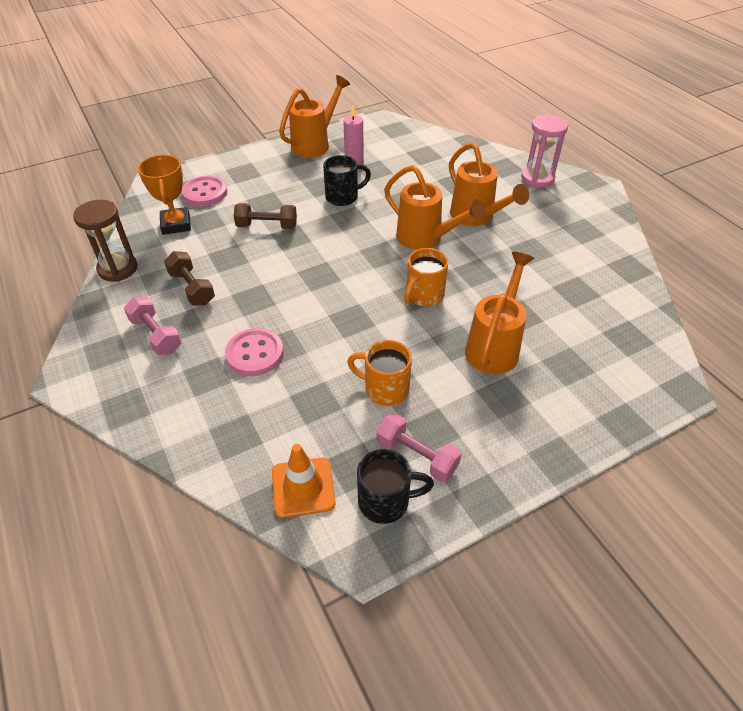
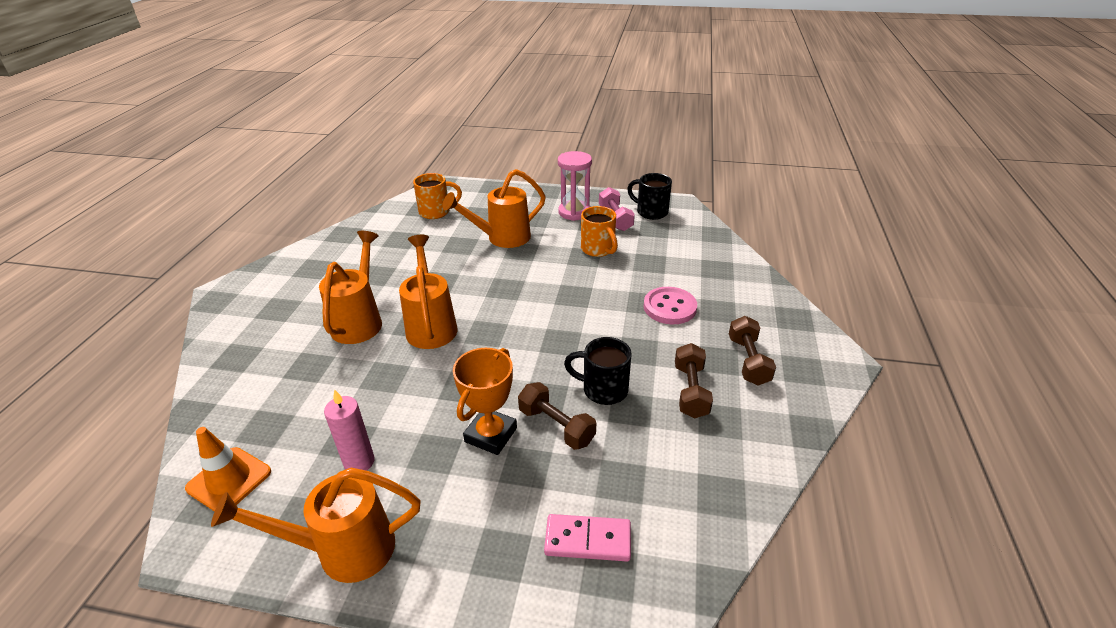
camera: 140 degrees left, 10 degrees down
(118, 269) = (767, 462): brown hourglass -> none
(156, 335) = (748, 361): pink dumbbell -> brown dumbbell
(176, 224) = (663, 497): orange trophy -> orange trophy (491, 435)
(205, 193) = (588, 540): pink button -> pink domino
(303, 487) = (691, 233): orange traffic cone -> orange traffic cone (229, 480)
(343, 197) = (434, 418): black mug -> black mug (603, 389)
(423, 296) = (500, 284): orange mug -> orange mug (436, 212)
(537, 178) = (241, 327): pink hourglass -> pink hourglass (574, 212)

